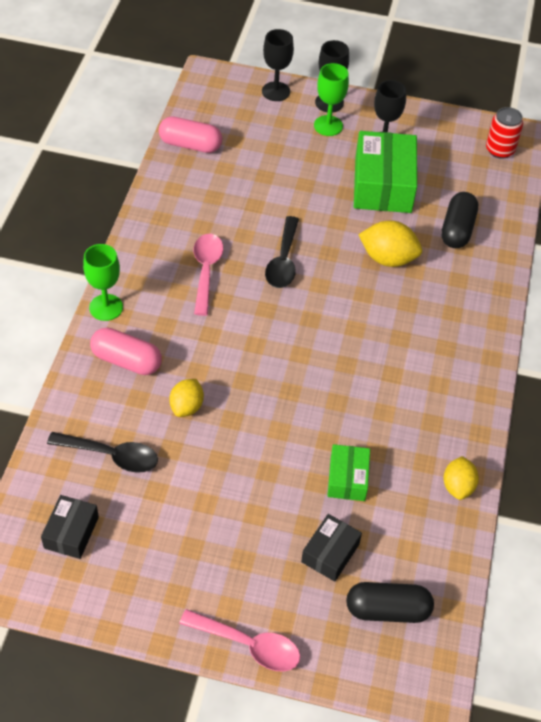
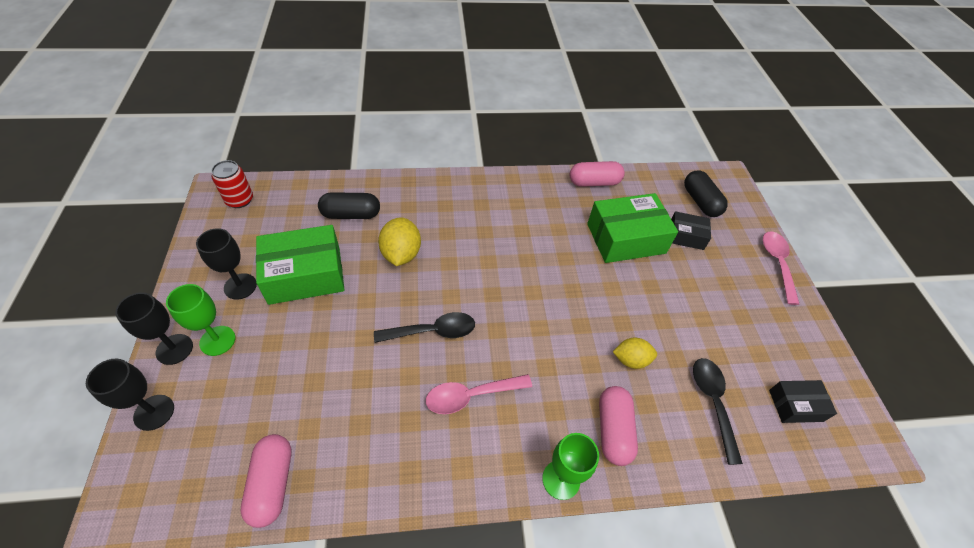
camera: 110 degrees left, 0 degrees up
(347, 478) = (626, 238): green box -> green box, size x1.86
(458, 486) = (594, 182): yellow lemon -> pink capsule

